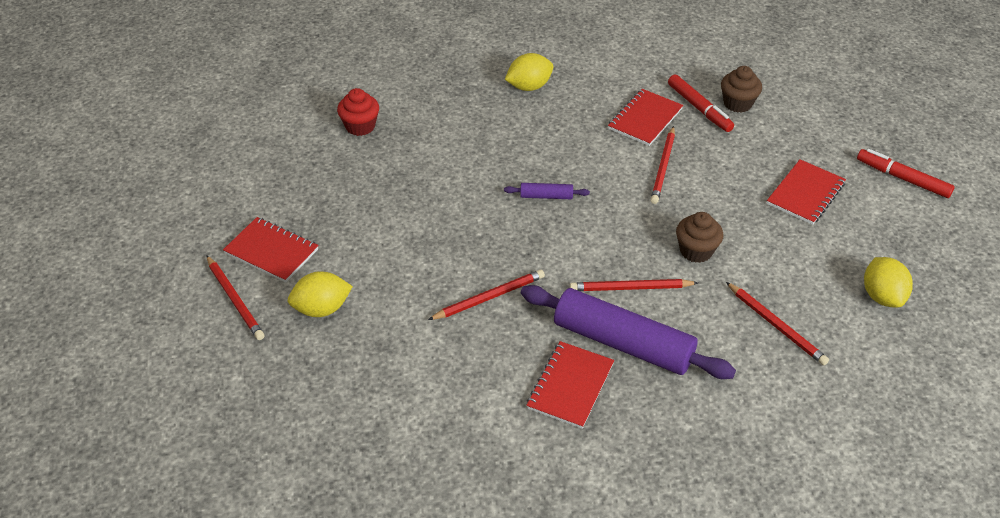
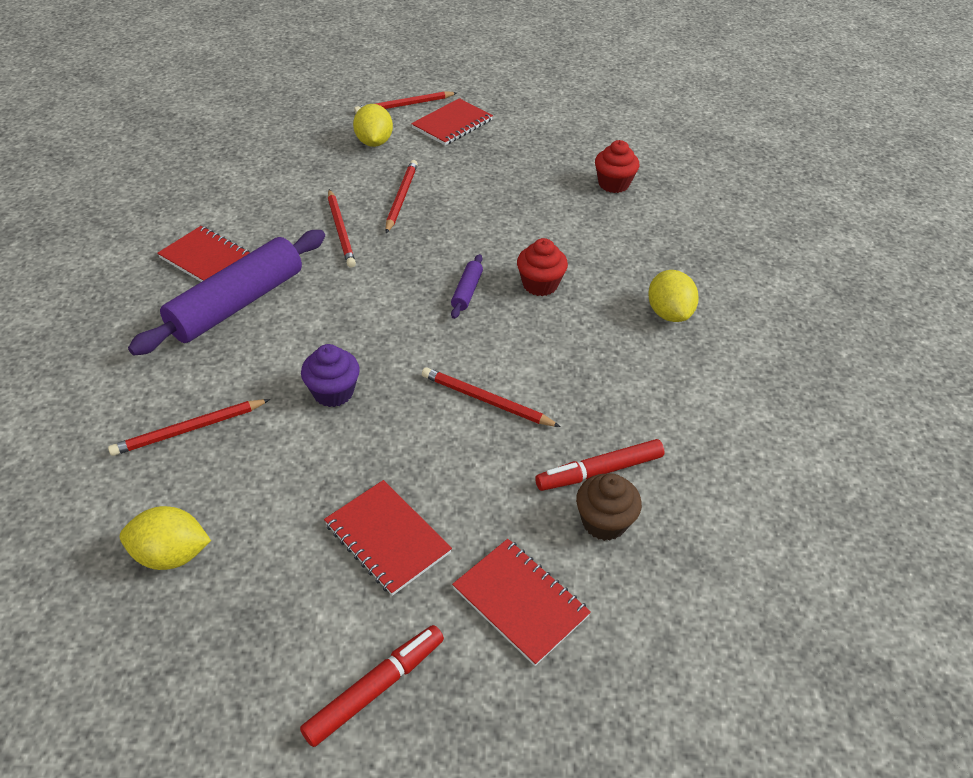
camera: 100 degrees right, 0 degrees up
(521, 155) = (540, 284): none -> red cupcake
(630, 288) = (304, 325): red pencil -> red pencil (401, 198)
(645, 119) = (585, 406): red notebook -> red notebook (520, 602)
(696, 251) = (333, 392): brown cupcake -> purple cupcake

